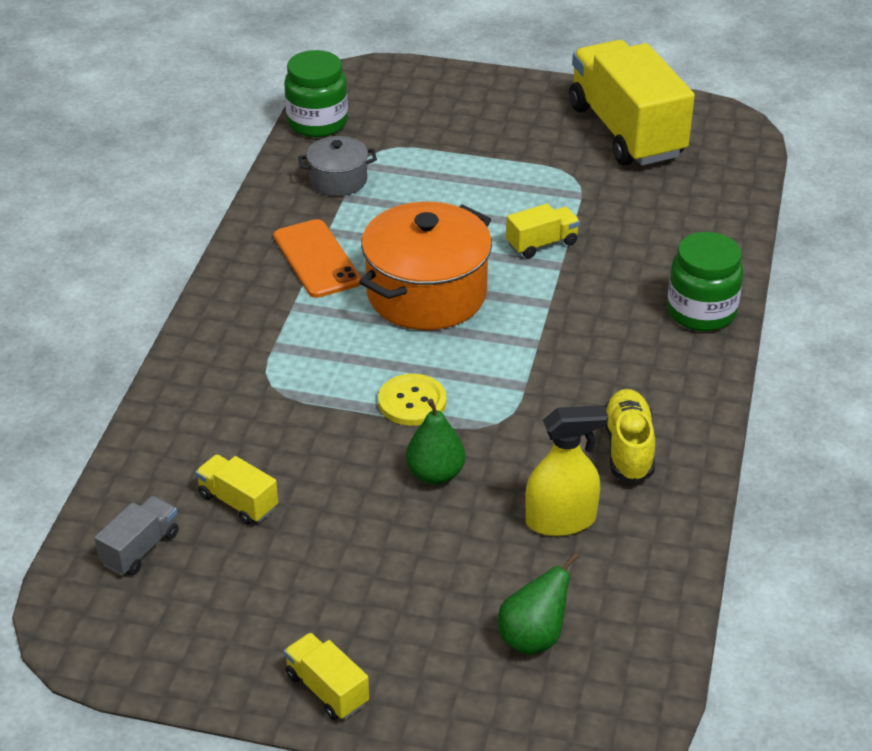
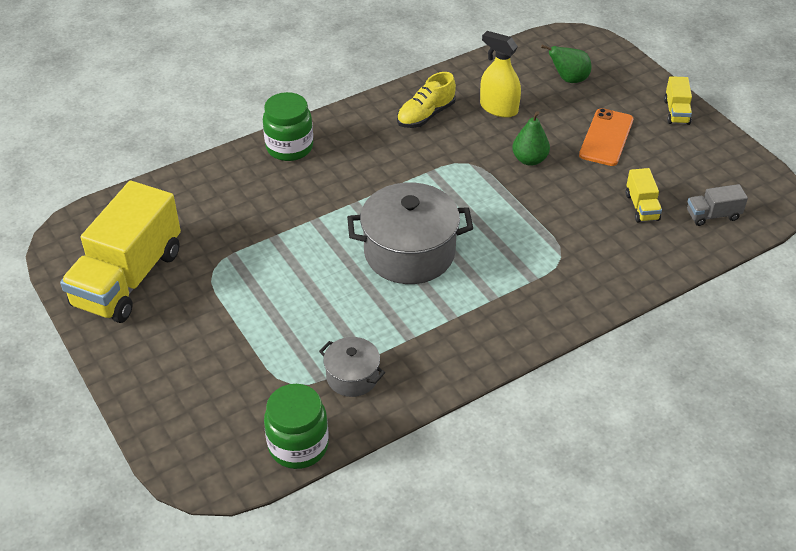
camera: 135 degrees left, 5 degrees up
(316, 259) = (442, 321): orange phone -> orange phone (606, 137)
(412, 402) = (497, 199): yellow button -> none
(426, 294) = (409, 253): orange pot -> grey pot
(542, 244) = (302, 238): yellow truck -> none

